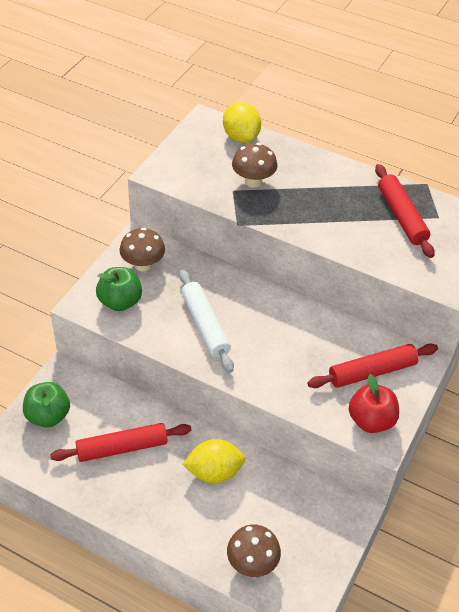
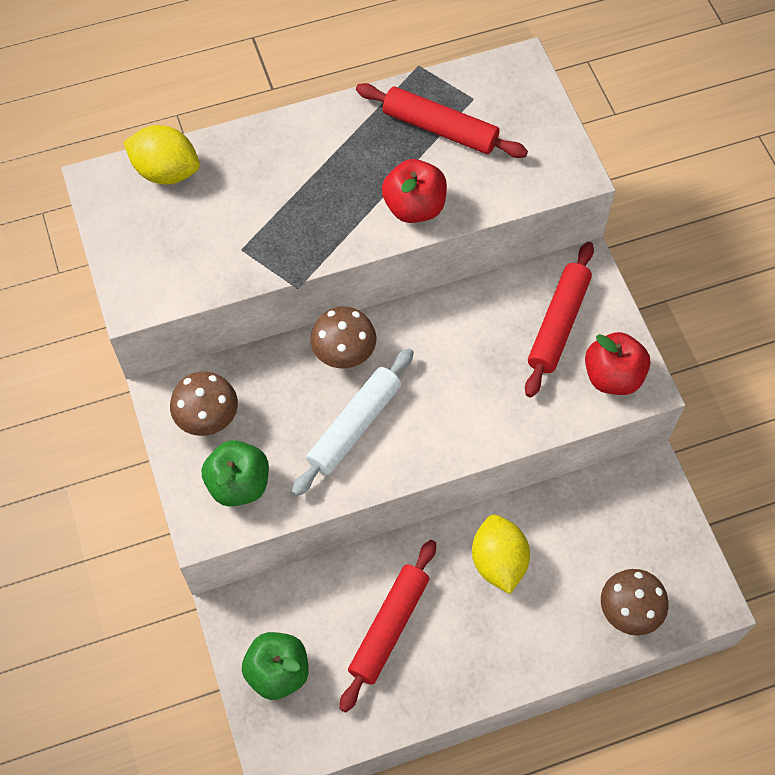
camera: 45 degrees left, 15 degrees up
(205, 325) = (354, 426): white rolling pin -> white rolling pin turned 75 degrees counterclockwise
(214, 472) = (498, 561): yellow lemon -> yellow lemon turned 45 degrees counterclockwise
(253, 181) = (249, 218): brown mushroom -> brown mushroom (344, 354)
(341, 237) = (414, 207): none -> red apple

